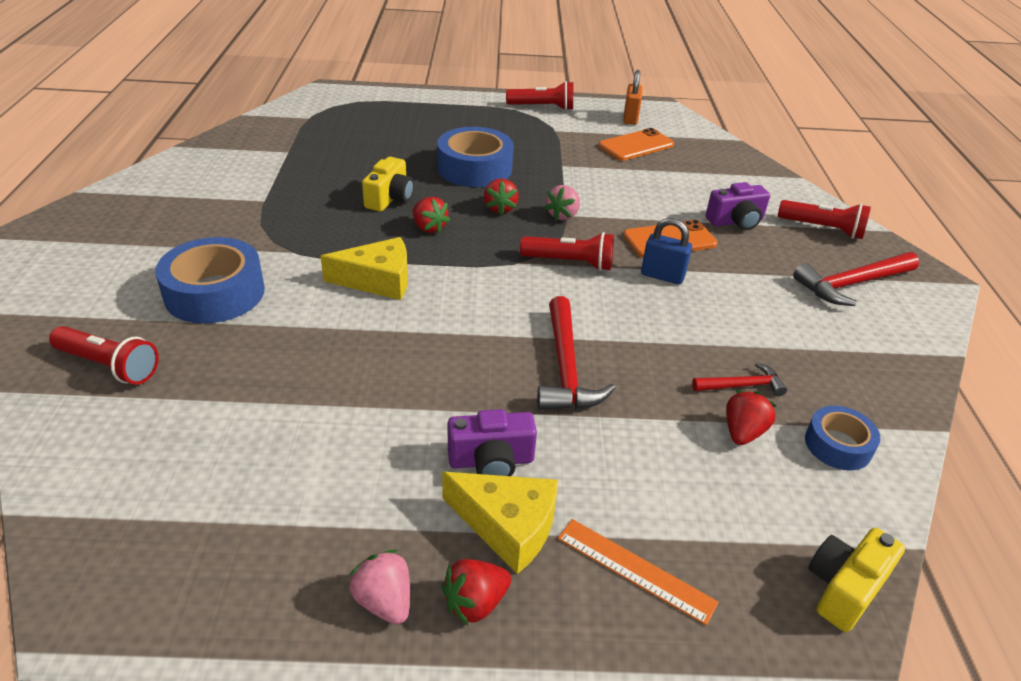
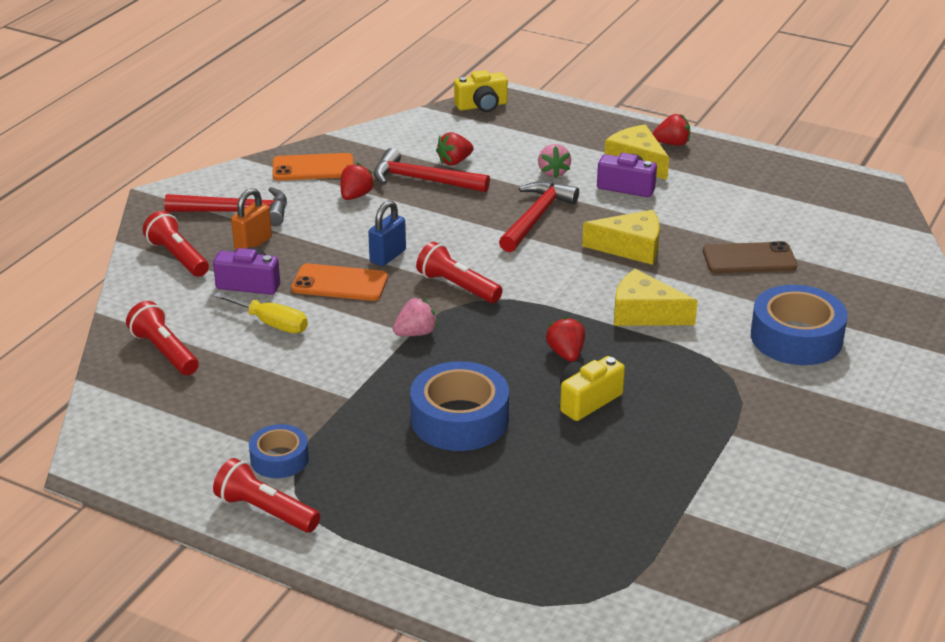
camera: 150 degrees left, 5 degrees down
(109, 366) = (882, 299): red flashlight -> red flashlight (165, 352)
(283, 380) = (749, 259): none -> brown phone
(384, 601) = (718, 154): pink strawberry -> pink strawberry (553, 172)
(431, 356) = (631, 248): none -> yellow cheese
(500, 208) = (474, 358): red strawberry -> red strawberry (356, 196)
(630, 118) = (167, 453): orange padlock -> orange padlock (253, 243)
(635, 570) = (581, 134): orange ruler -> none
(636, 145) = (222, 404): orange phone -> orange phone (313, 168)
(662, 276) = (388, 256): blue padlock -> blue padlock turned 75 degrees clockwise
(676, 197) = (271, 323): none -> yellow screwdriver
(742, 385) = (423, 180): red hammer -> red hammer, size x1.75
(838, 445) = (404, 143): blue tape -> blue tape (279, 459)

